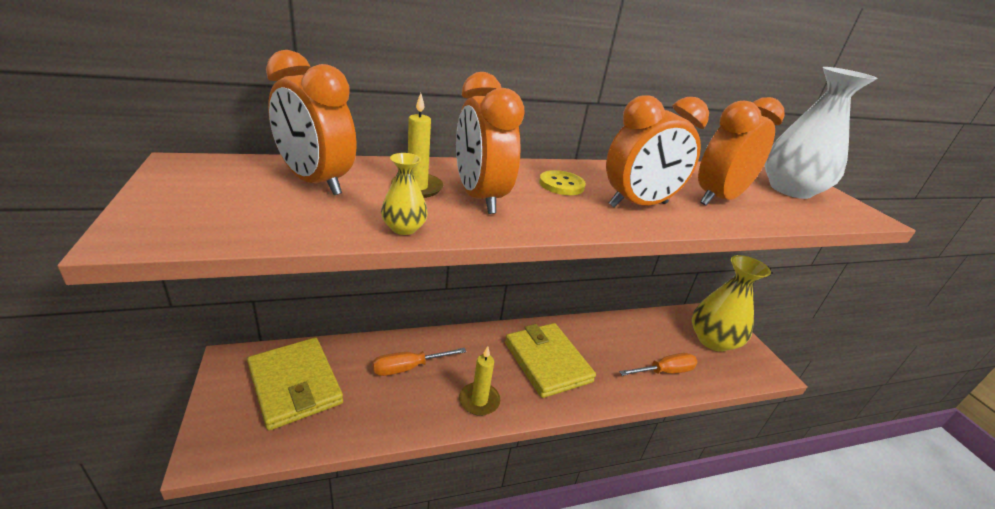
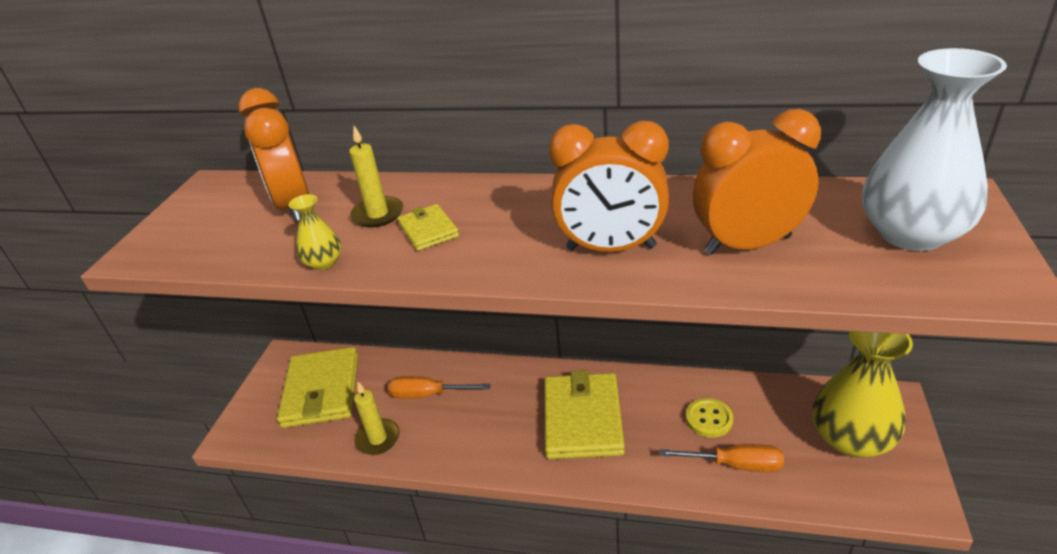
camera: 35 degrees right, 5 degrees up
(479, 401) = (478, 445): yellow candle -> yellow candle (378, 439)
(480, 198) = (428, 230): orange clock -> yellow wallet
(561, 185) = (541, 214): yellow button -> yellow button (709, 419)

